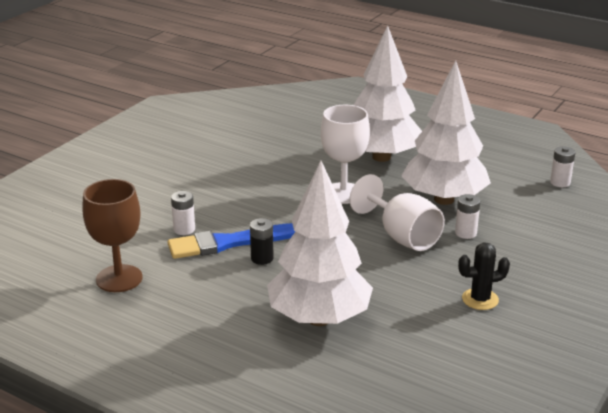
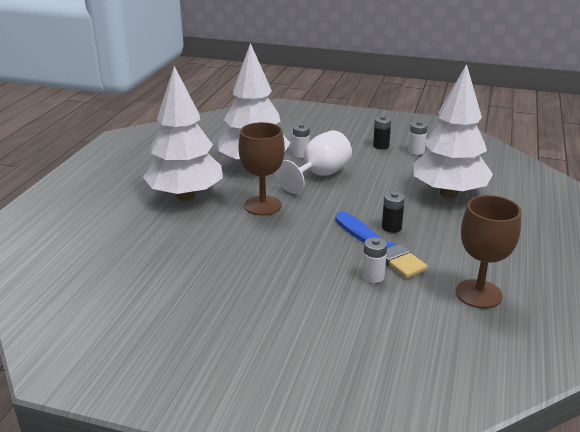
camera: 105 degrees left, 0 degrees up
(343, 193) = (262, 205): white goblet -> brown goblet
(480, 299) = (381, 146): black cactus -> black battery
(560, 182) = (209, 128): white battery -> white battery (416, 151)

